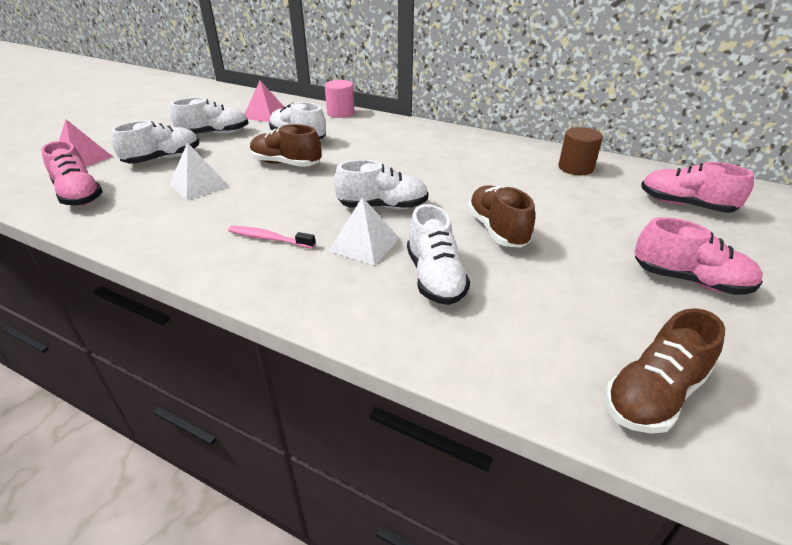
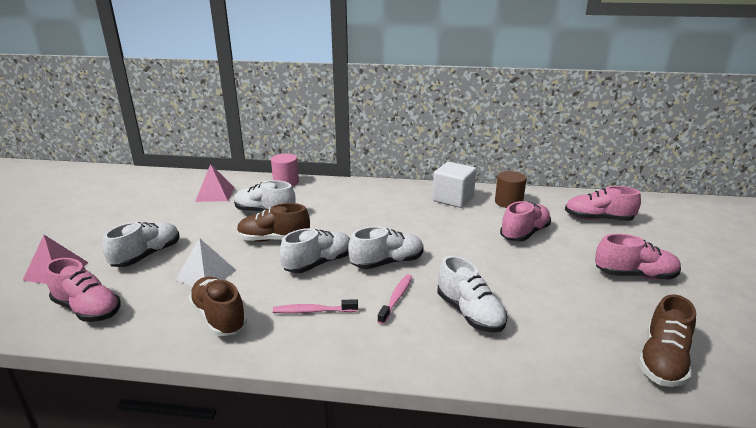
camera: 20 degrees left, 10 degrees down
(214, 134) = (179, 221): white shoe -> white shoe (318, 263)
(364, 244) = (396, 298): white pyramid -> pink toothbrush
(497, 230) = (487, 264): brown shoe -> brown shoe (219, 317)
(509, 154) = (453, 199): none -> white cube
(570, 204) = (524, 233): none -> pink shoe

